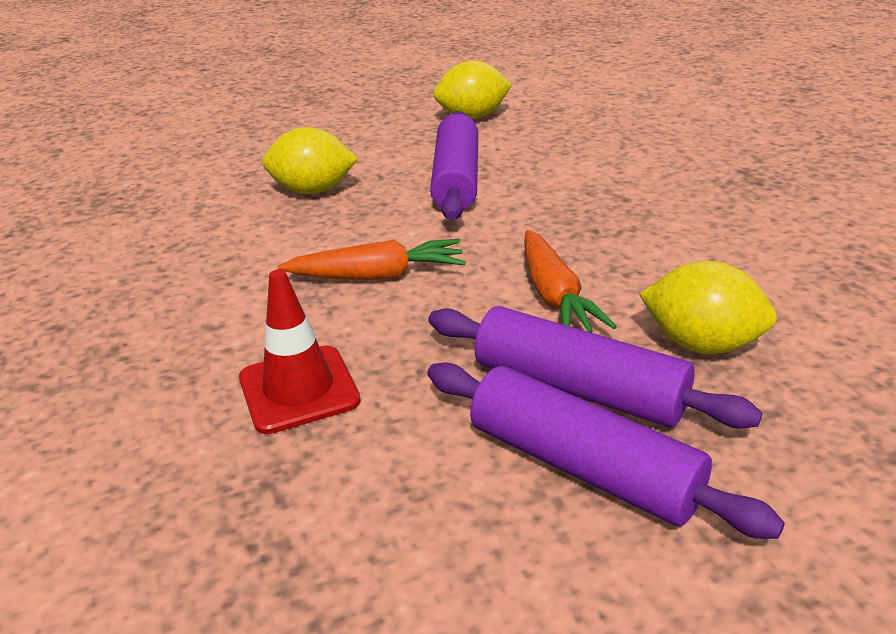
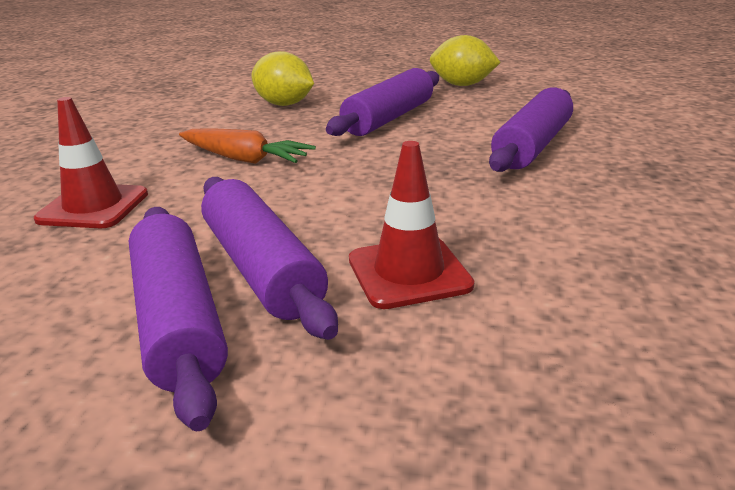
camera: 30 degrees right, 5 degrees down
(555, 296) = (343, 204): orange carrot -> none
(631, 178) = (532, 146): none -> purple rolling pin
(701, 344) = (409, 272): yellow lemon -> red traffic cone

